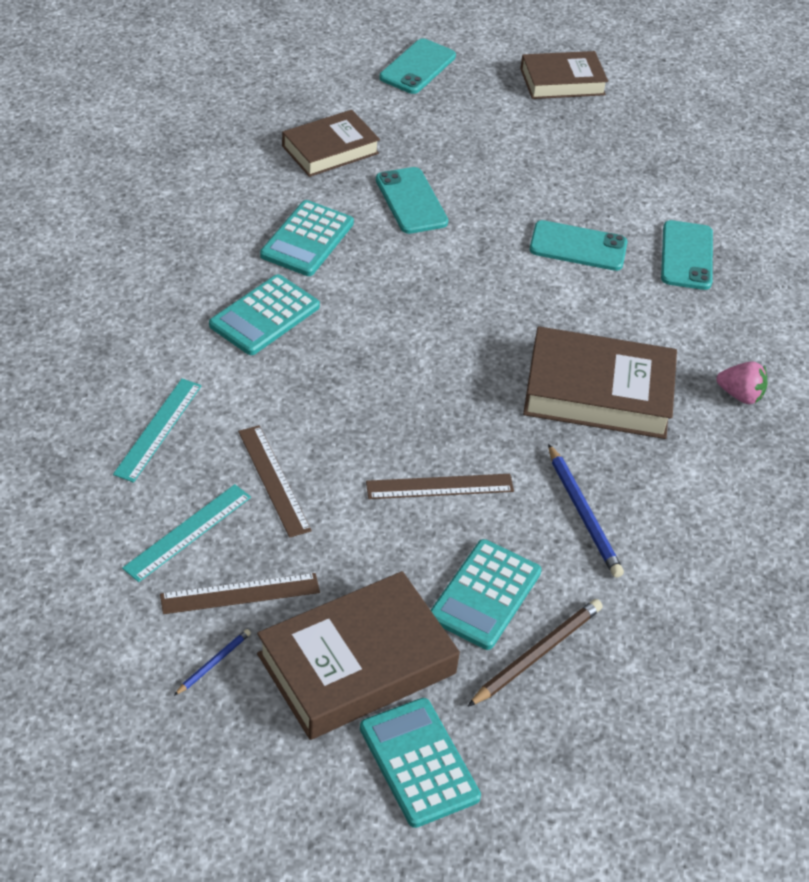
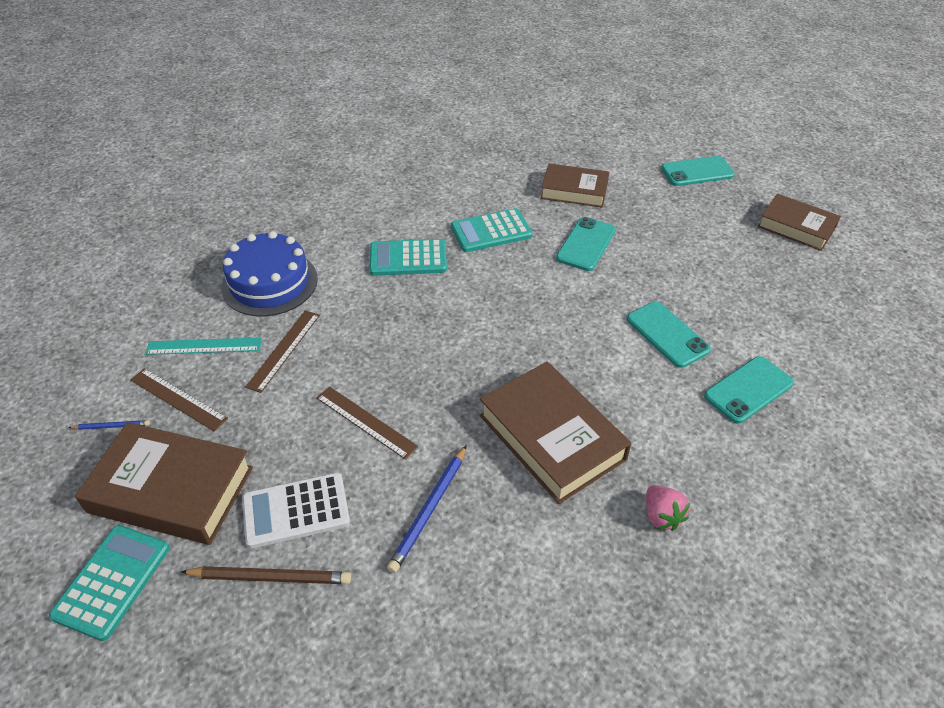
camera: 50 degrees right, 0 degrees up
(158, 429) = (269, 283): turquoise ruler -> blue cake
(485, 595) = (296, 511): turquoise calculator -> white calculator

